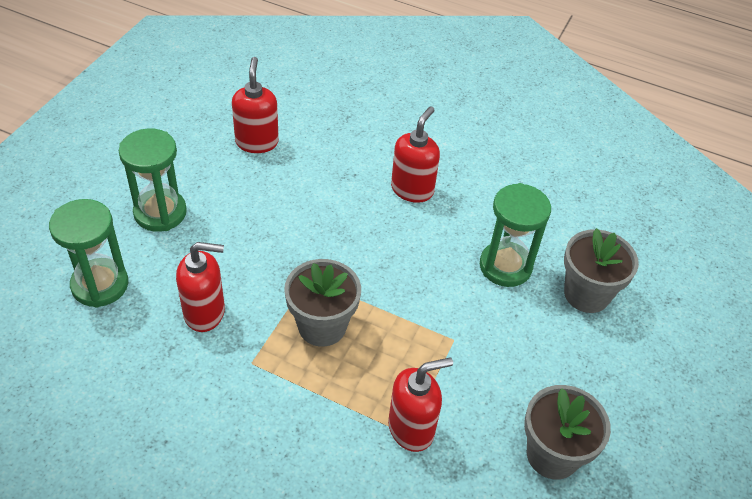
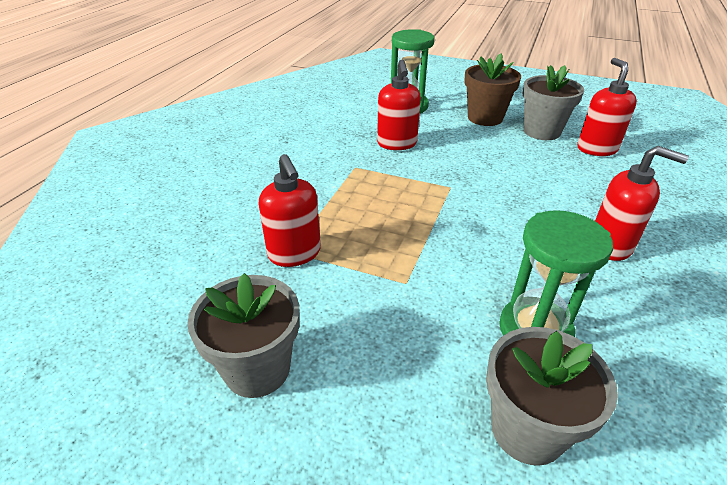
camera: 90 degrees right, 10 degrees down
(160, 212) = (485, 118): green hourglass -> brown flower pot
(257, 142) = (596, 149): red soap dispenser -> red soap dispenser turned 90 degrees counterclockwise
(322, 326) = (399, 197): grey flower pot -> grey flower pot (541, 131)

